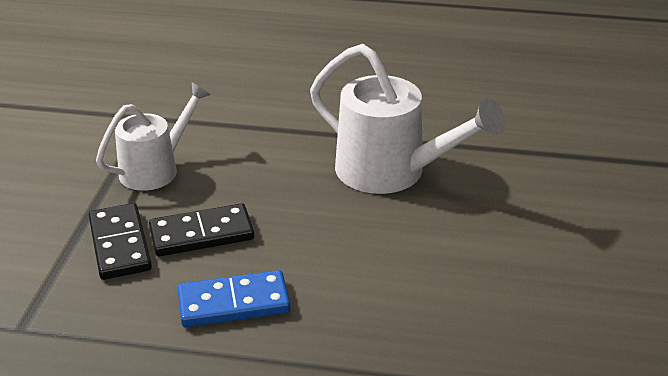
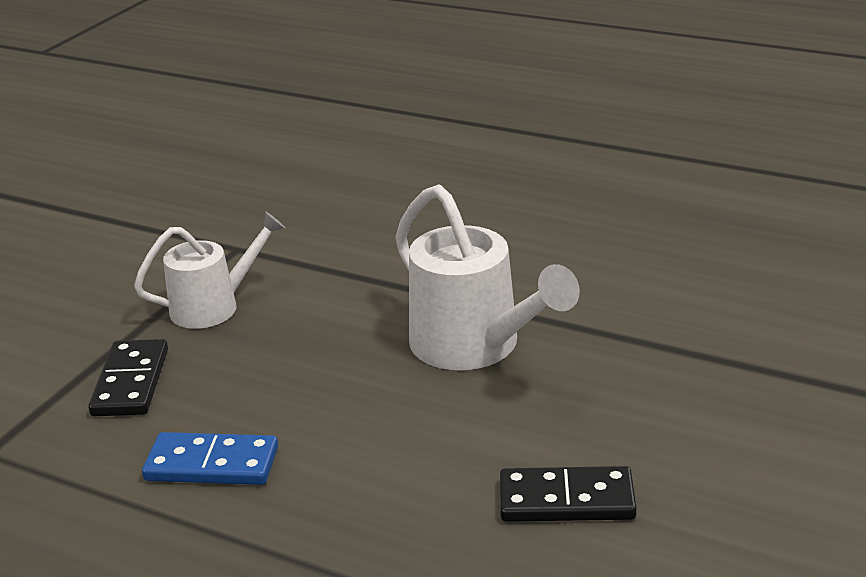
camera: 20 degrees right, 5 degrees down
(202, 234) = (221, 384): black domino -> black domino (566, 500)

